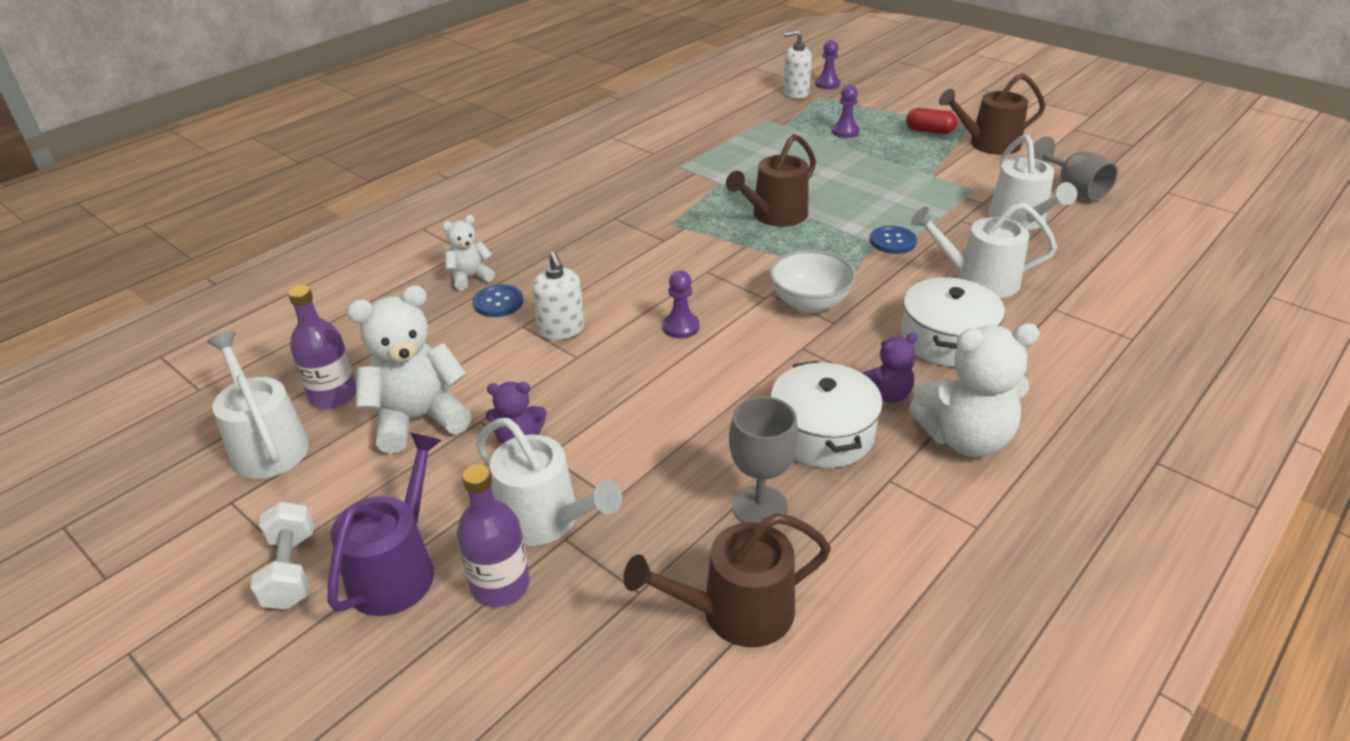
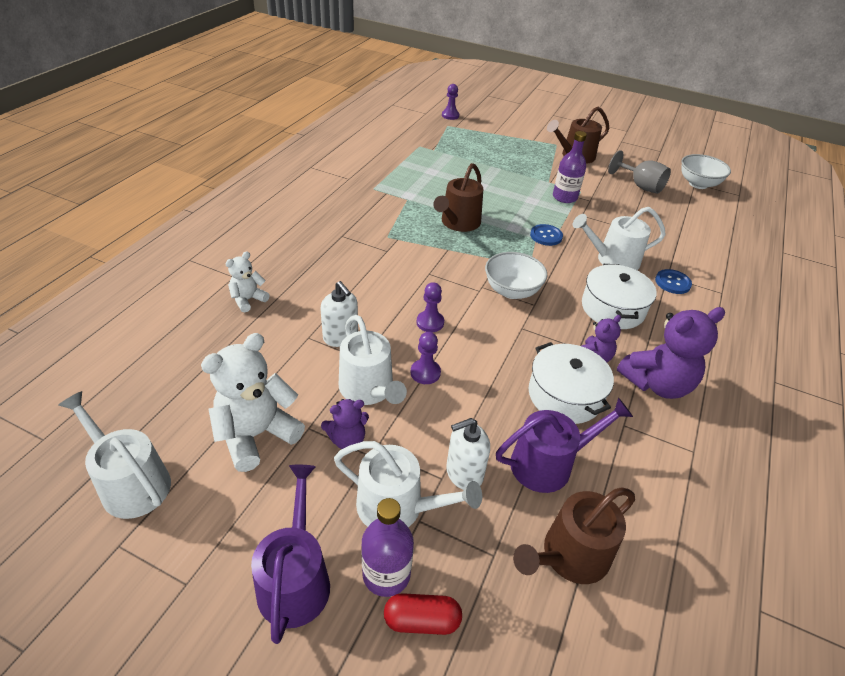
camera: 20 degrees left, 5 degrees up
(291, 571) = (202, 602): white dumbbell -> none
(333, 395) = (173, 425): purple bottle -> purple bottle (564, 197)
(498, 302) = (280, 319): blue button -> blue button (672, 282)
(759, 507) = (548, 464): grey goblet -> purple watering can
(795, 93) = (431, 124): white soap dispenser -> white soap dispenser (464, 473)
(845, 132) = (478, 152): purple pawn -> purple pawn (425, 373)
(929, 131) = (533, 148): red capsule -> red capsule (422, 620)
(965, 438) = (657, 384): white teddy bear -> purple teddy bear
(1020, 220) = (618, 211): white watering can -> white watering can (369, 389)
(1172, 193) = (698, 184): none -> white bowl

